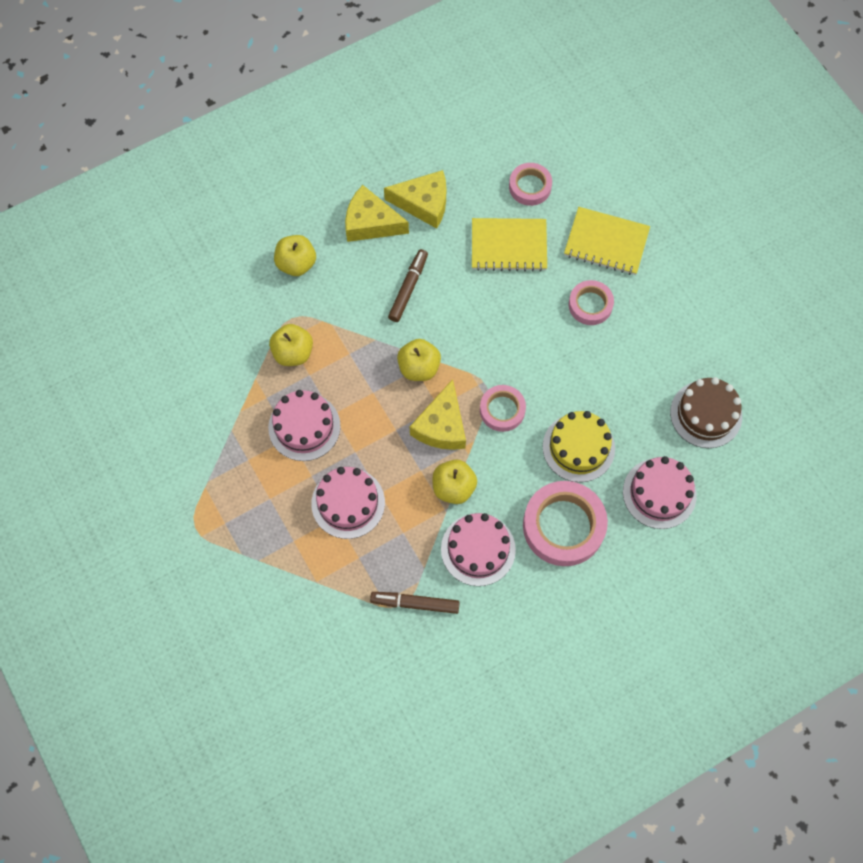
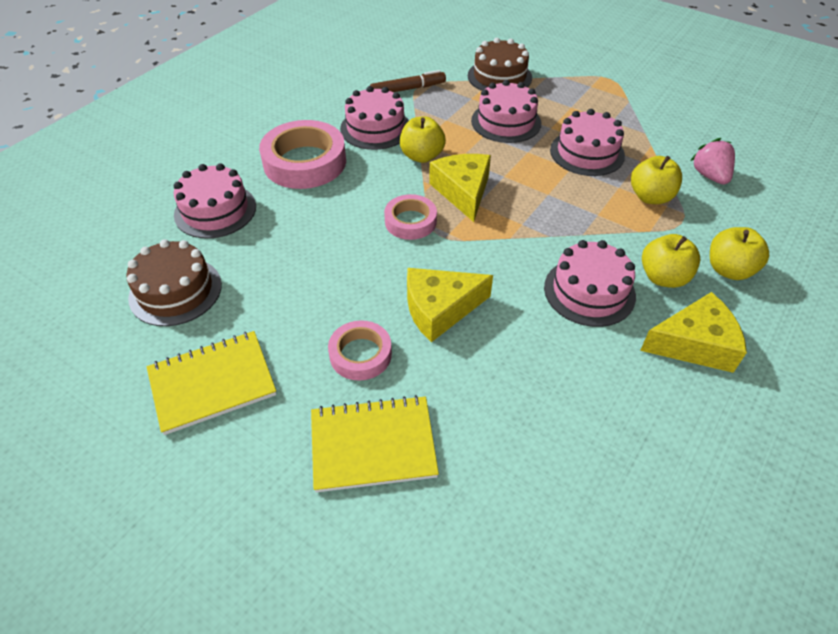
camera: 155 degrees right, 20 degrees down
(224, 354) = (709, 176): none -> pink strawberry
(306, 583) = (499, 76): none -> brown cake
(408, 288) = (589, 291): brown marker -> pink cake
(419, 367) = (519, 226): yellow apple -> yellow apple (663, 277)
(423, 203) = (653, 395): yellow cheese -> yellow cheese (440, 309)
(508, 246) = (505, 385): yellow notebook -> yellow notebook (212, 383)
(530, 187) = (528, 484): pink tape -> none
(578, 447) = (314, 218): yellow cake -> none

